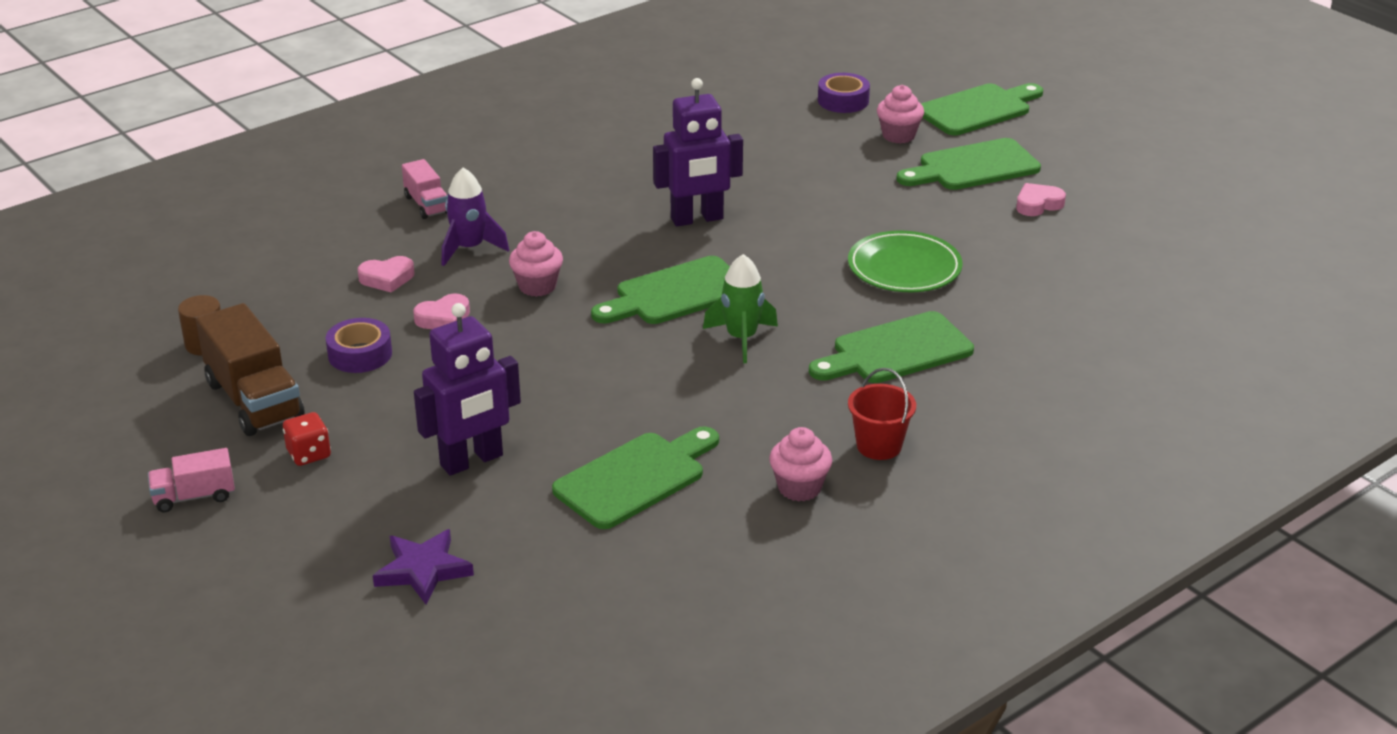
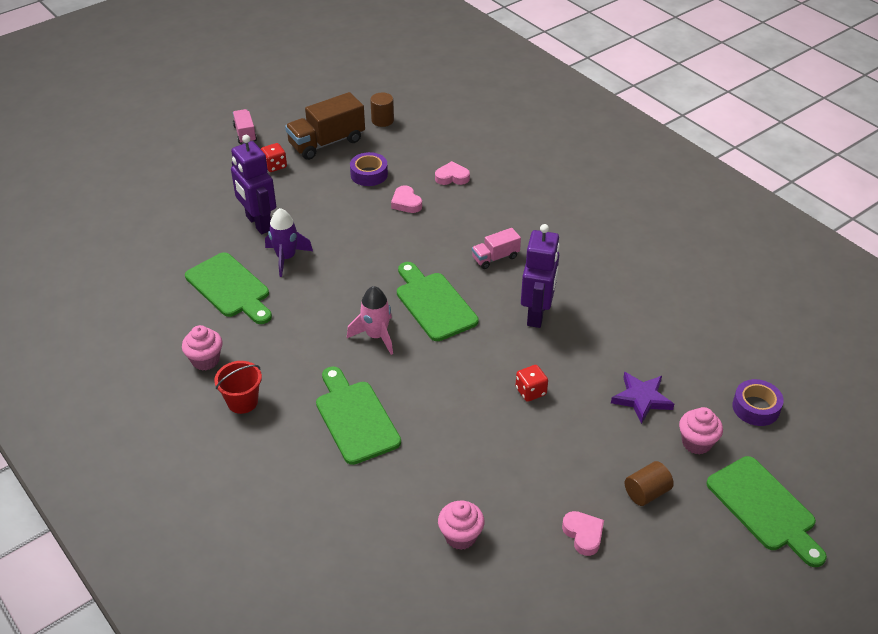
camera: 90 degrees right, 10 degrees up
(387, 278) = (452, 177): pink heart -> pink heart turned 105 degrees clockwise
(423, 570) = (167, 212): purple star -> purple star (641, 399)
(427, 205) = (544, 186): pink truck -> pink truck (495, 257)
(469, 248) = (489, 208): purple rocket -> purple rocket (286, 258)
(537, 286) = (443, 239): pink cupcake -> pink cupcake (460, 536)
(697, 219) = (537, 314): purple robot -> purple robot turned 150 degrees counterclockwise
(741, 338) = (376, 336): green rocket -> pink rocket
(834, 227) = (530, 391): none -> red dice
(904, 268) = (471, 431): green plate -> none
(973, 167) = (646, 492): green cutting board -> brown cylinder

